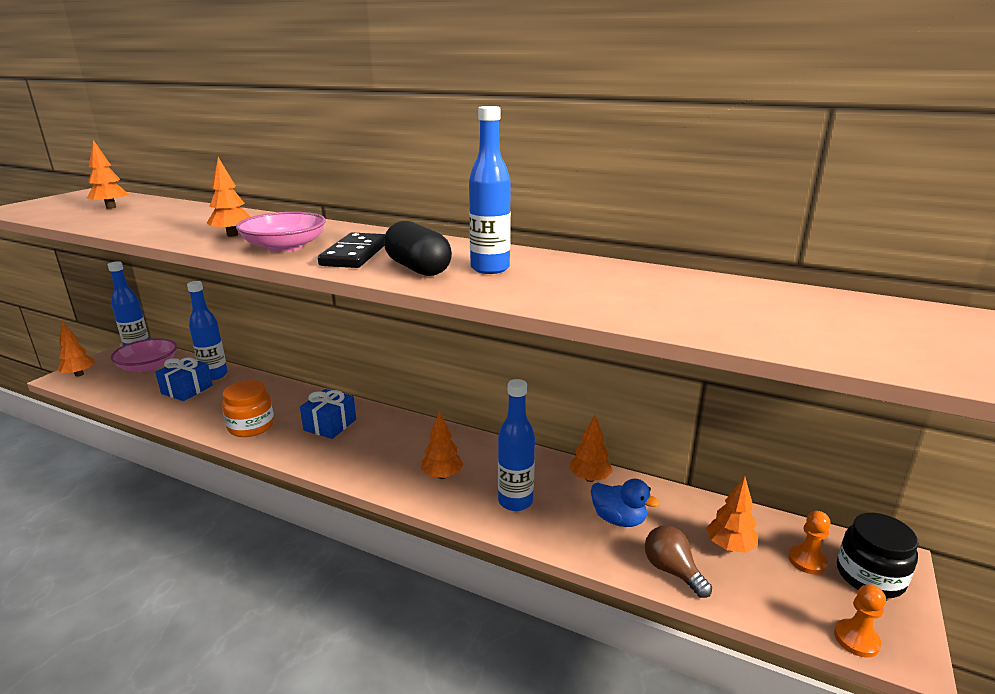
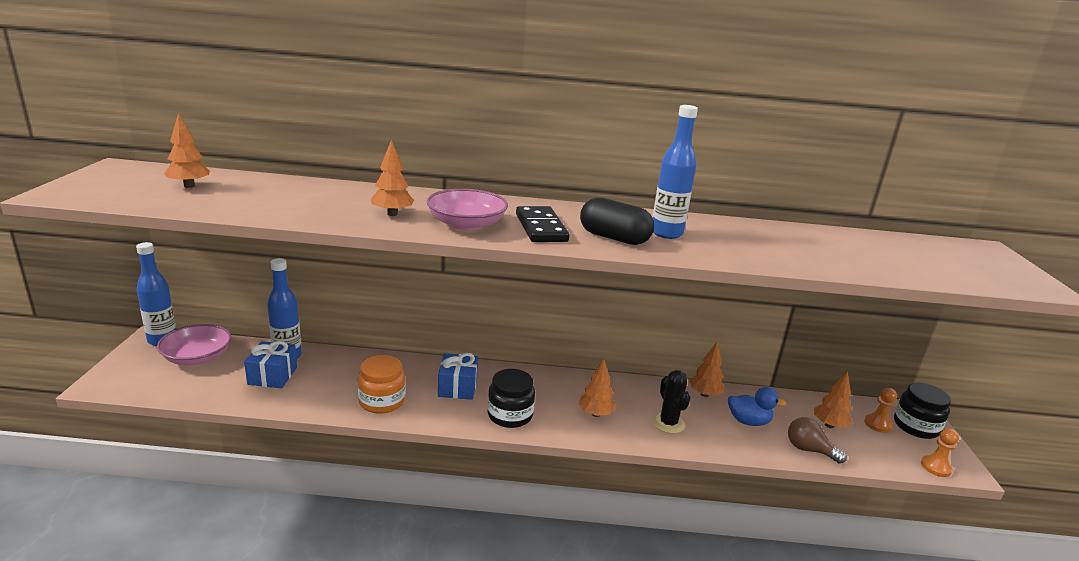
camera: 25 degrees left, 0 degrees up
(79, 374) = (118, 378): orange tree -> none
(353, 460) = (510, 415): none -> black jar
(515, 501) = (668, 423): blue bottle -> black cactus

